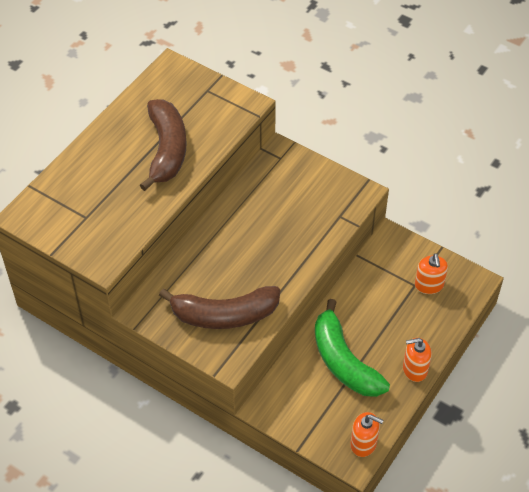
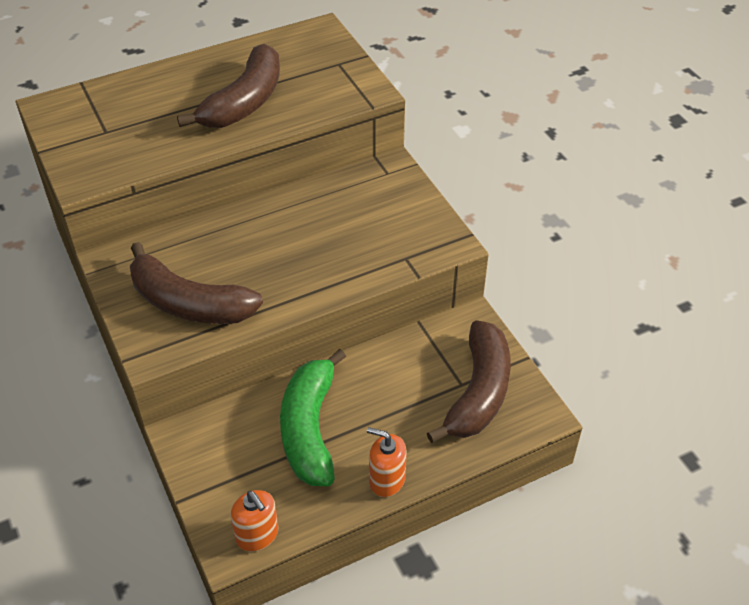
camera: 30 degrees right, 5 degrees down
(429, 285) = (478, 392): orange soap dispenser -> brown banana

